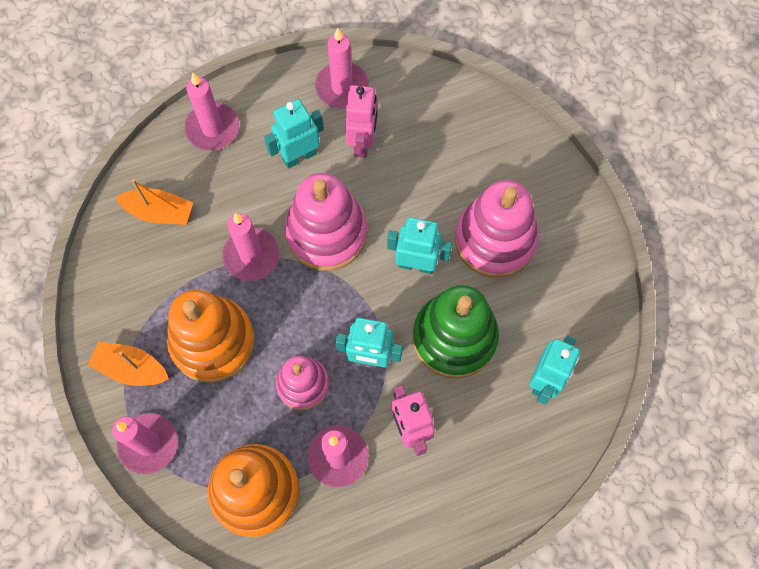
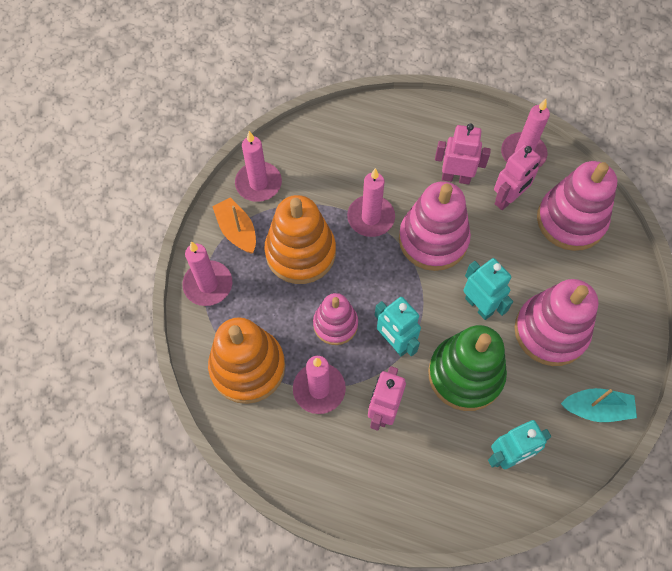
camera: 40 degrees right, 5 degrees down
(159, 212) = (335, 149): orange boat -> none
(212, 128) = (412, 121): pink candle -> pink candle (258, 183)
(299, 156) = (456, 177): turquoise robot -> pink robot
(433, 122) = (571, 220): none -> pink stacking toy
(583, 280) = (596, 409): none -> turquoise boat

